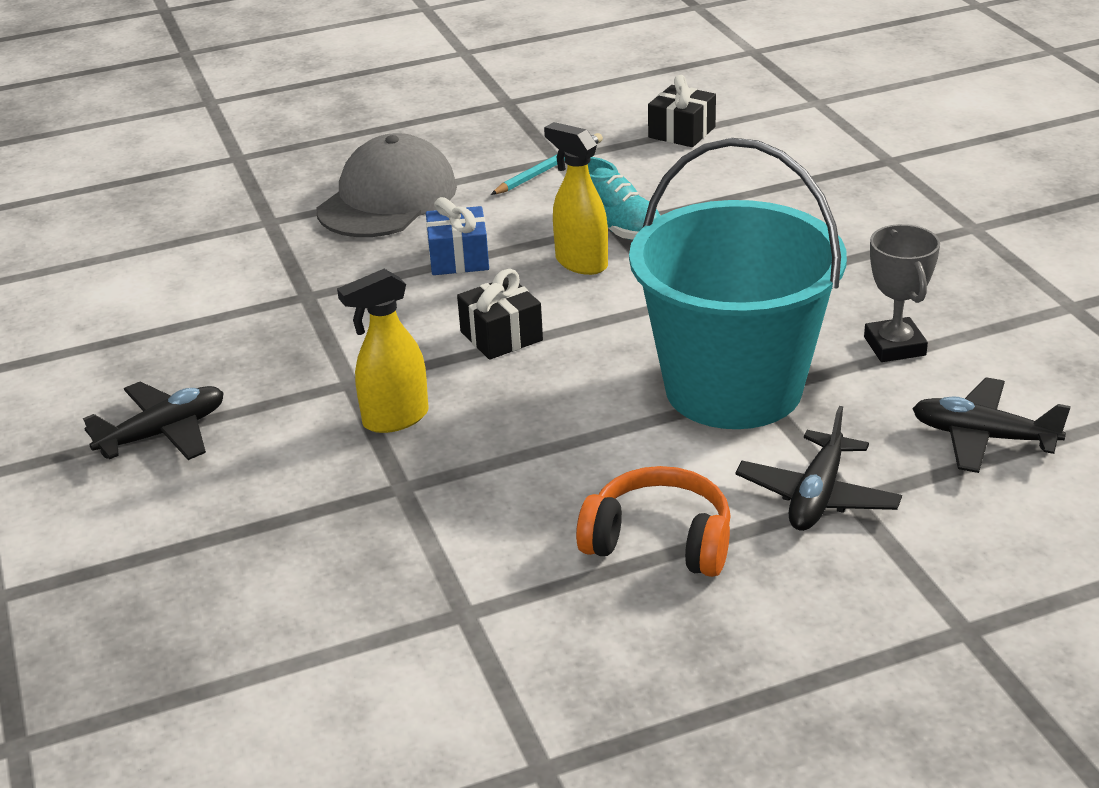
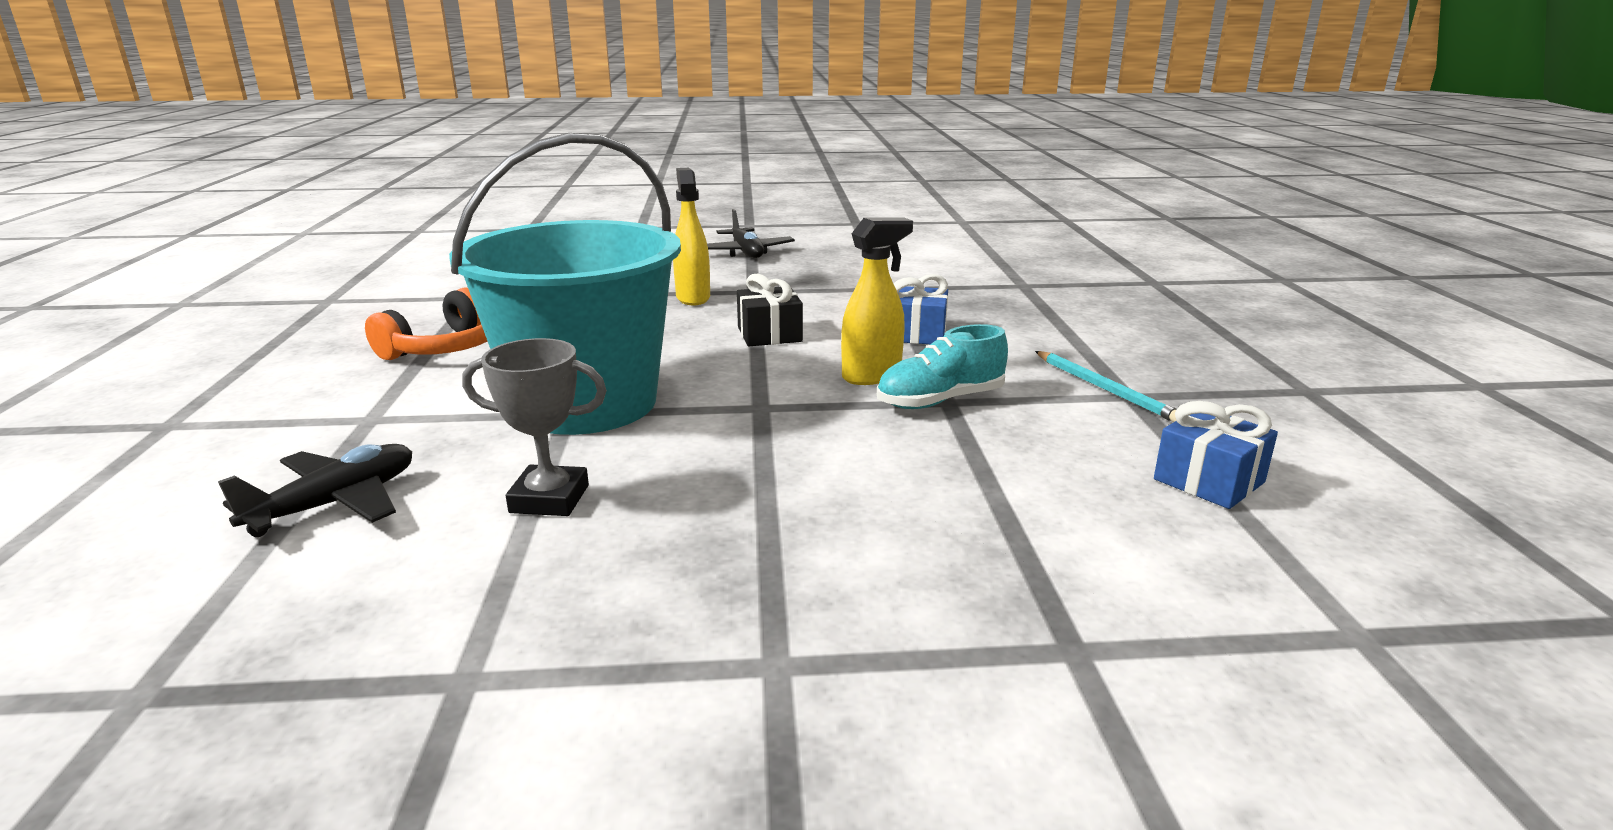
camera: 105 degrees right, 10 degrees down
(387, 199) = (1050, 320): grey cap -> none
(681, 132) = (1209, 481): black gift -> blue gift
(817, 496) = (396, 406): black plane -> none

